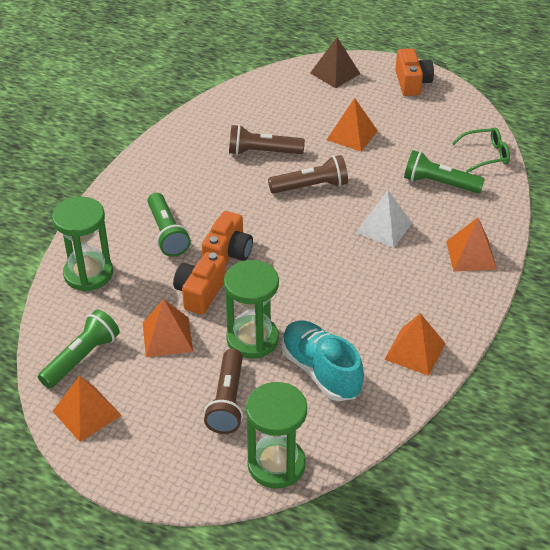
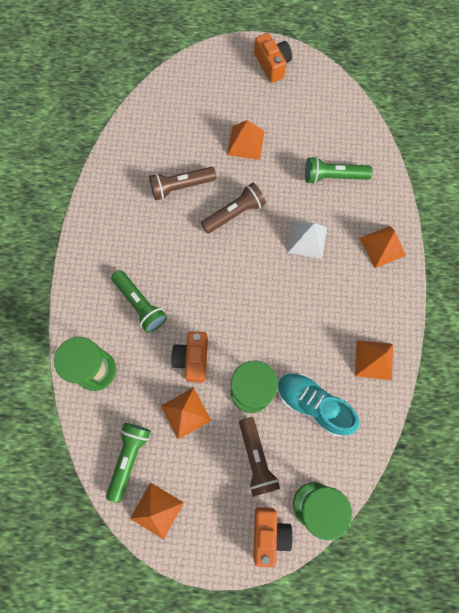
camera: 20 degrees left, 30 degrees up
(228, 253) = (197, 309): orange camera -> orange camera (269, 534)
(335, 73) = (205, 72): brown pyramid -> none
(486, 155) = (358, 132): green glasses -> none

